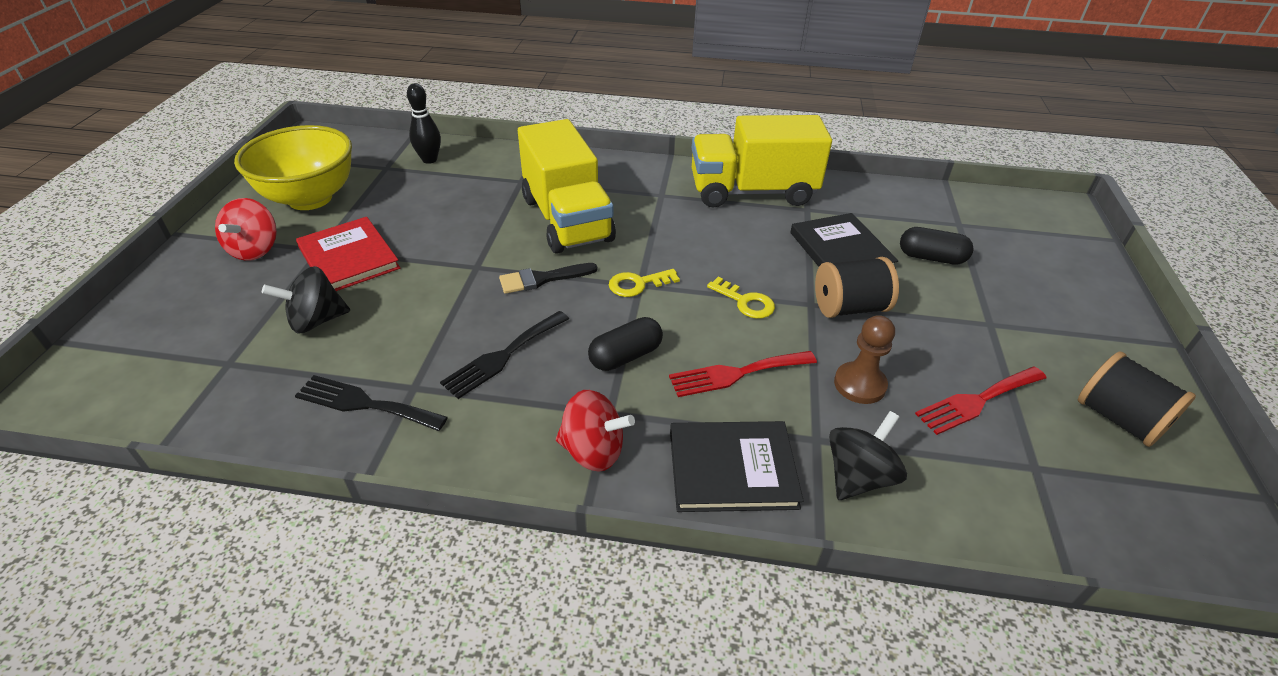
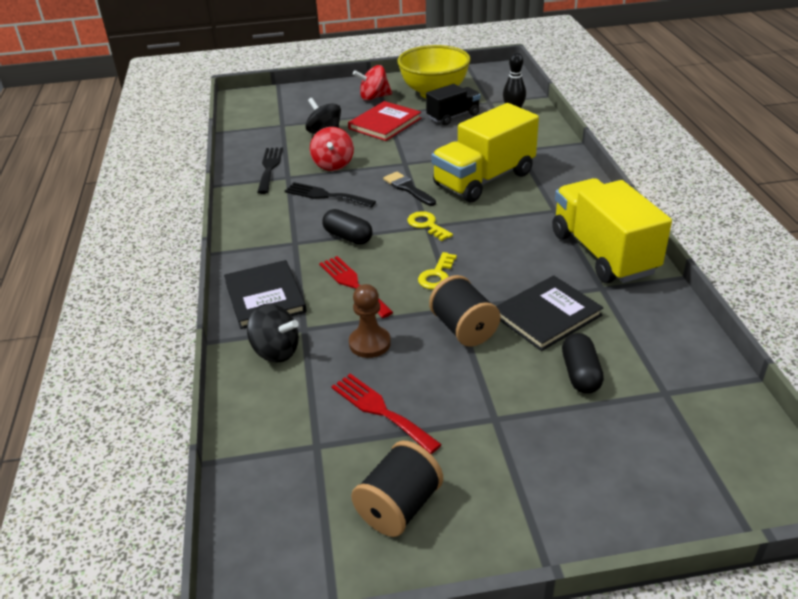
camera: 75 degrees right, 5 degrees down
(393, 201) = (453, 116): none -> black truck
(593, 451) = (262, 244): red spinning top -> red spinning top (333, 164)

